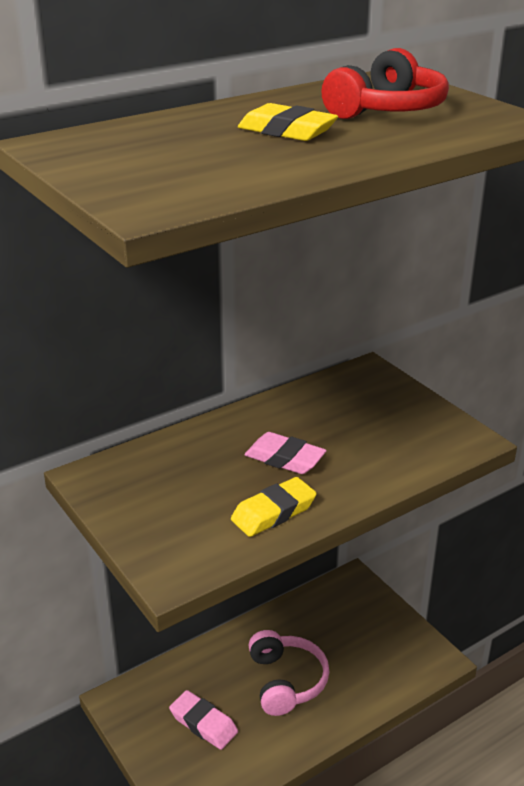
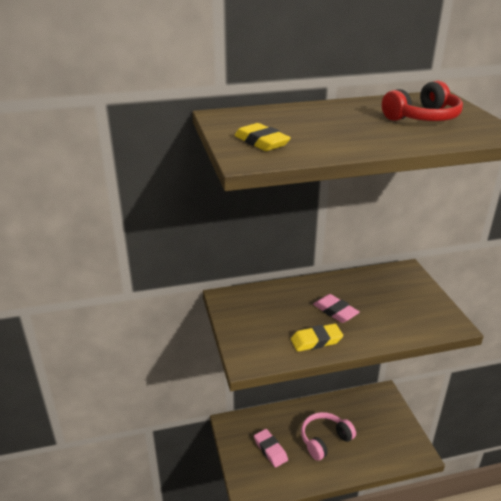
camera: 20 degrees right, 0 degrees up
(286, 681) = (325, 440): pink headphones -> pink headphones turned 135 degrees counterclockwise
(287, 131) = (353, 124): yellow eraser -> yellow eraser (261, 142)

